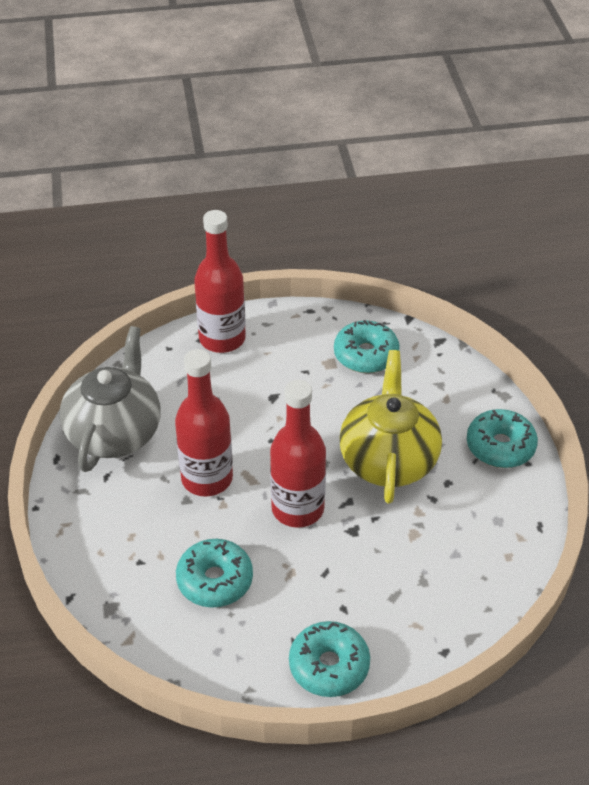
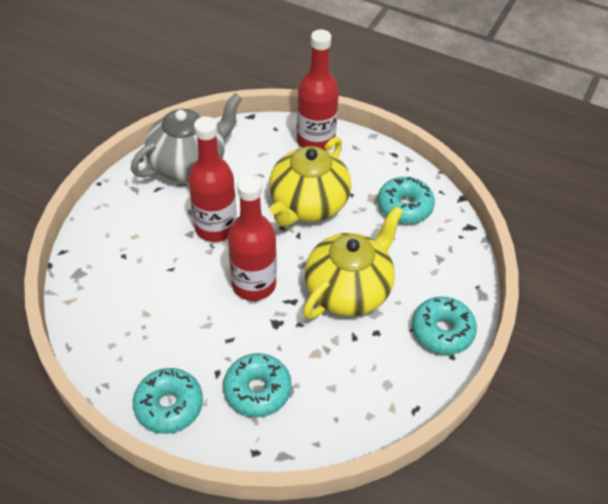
camera: 35 degrees right, 5 degrees up
(215, 580) = (155, 297): turquoise donut -> turquoise donut (257, 390)
(274, 404) = (308, 204): none -> yellow teapot

